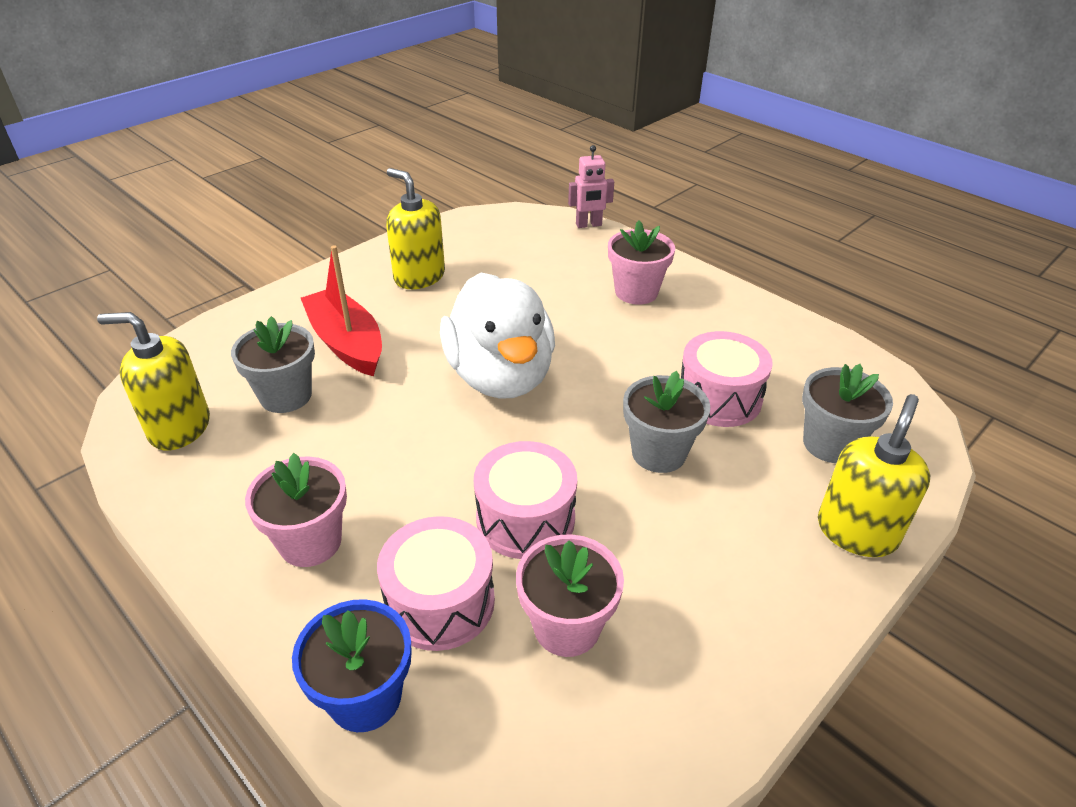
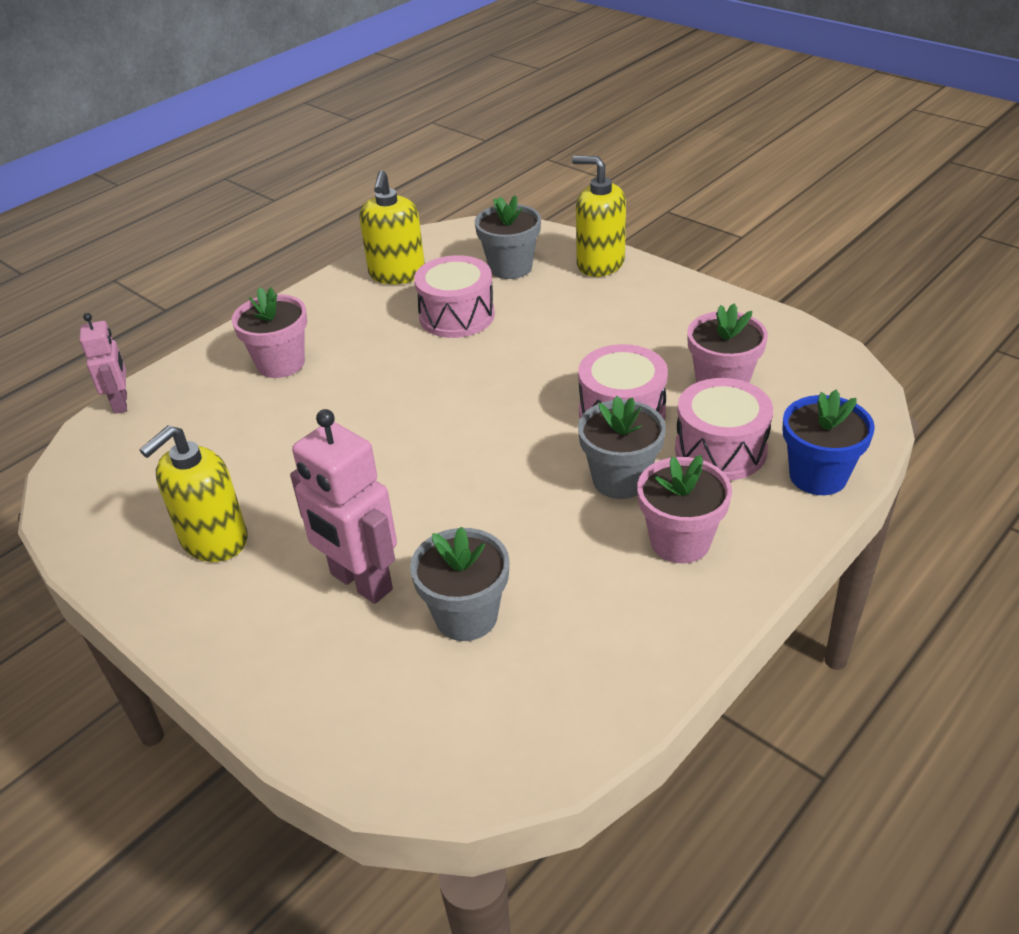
camera: 90 degrees left, 0 degrees up
(179, 428) = (533, 705): yellow soap dispenser -> yellow soap dispenser (397, 274)
(347, 343) = (360, 582): red boat -> pink robot
(500, 376) = (427, 446): white duck -> none
(658, 453) = (531, 346): grey flower pot -> grey flower pot (620, 479)

